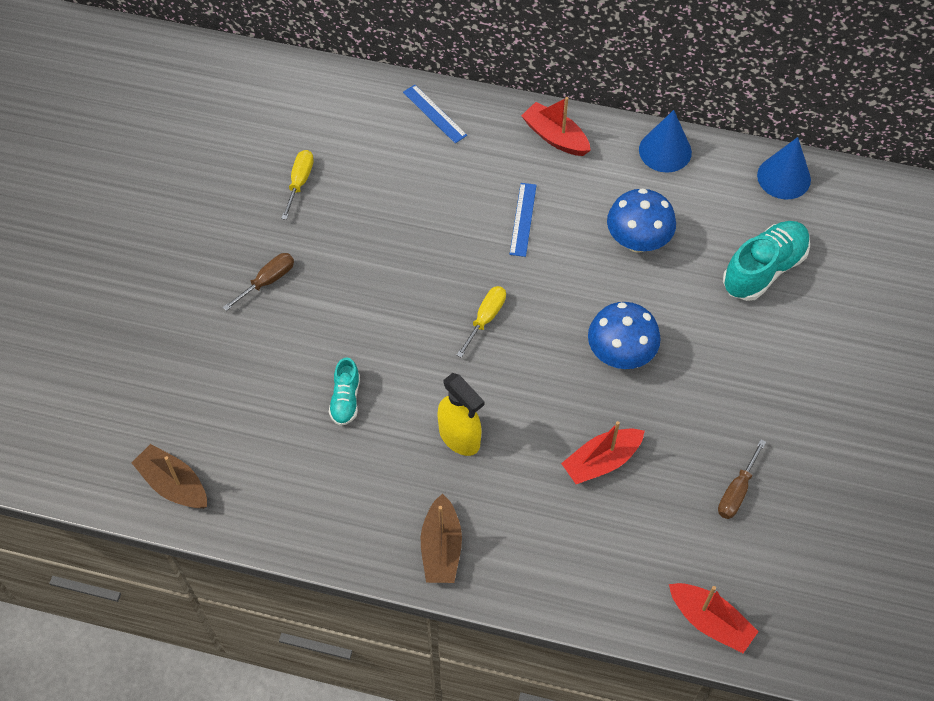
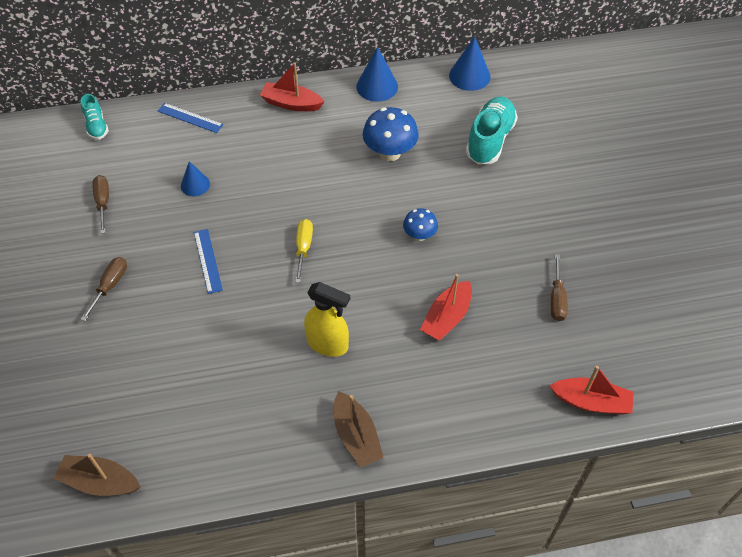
camera: 25 degrees left, 5 degrees down
(299, 182) = (103, 202): yellow screwdriver -> brown screwdriver
(345, 399) = (220, 352): turquoise shoe -> turquoise shoe (96, 126)
(404, 198) = (195, 185): none -> blue cone
(523, 219) = (296, 168): blue ruler -> blue ruler (207, 260)
(620, 354) = (419, 235): blue mushroom -> blue mushroom, size x0.59

